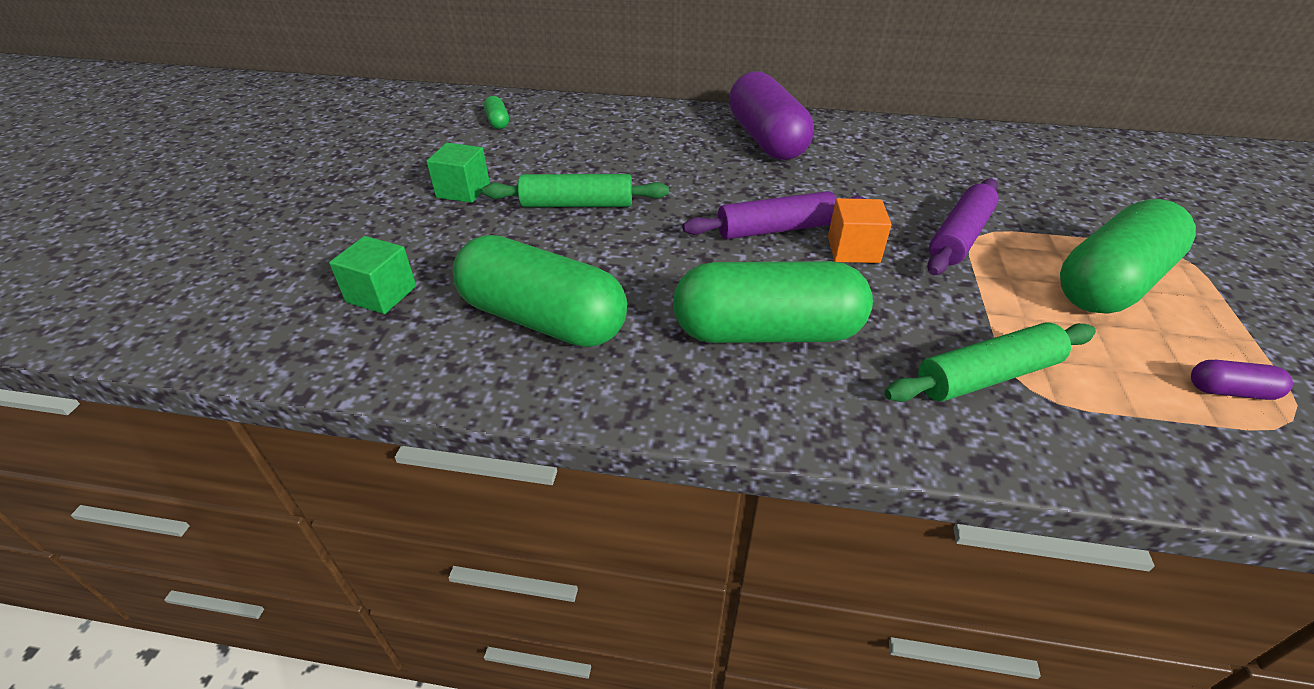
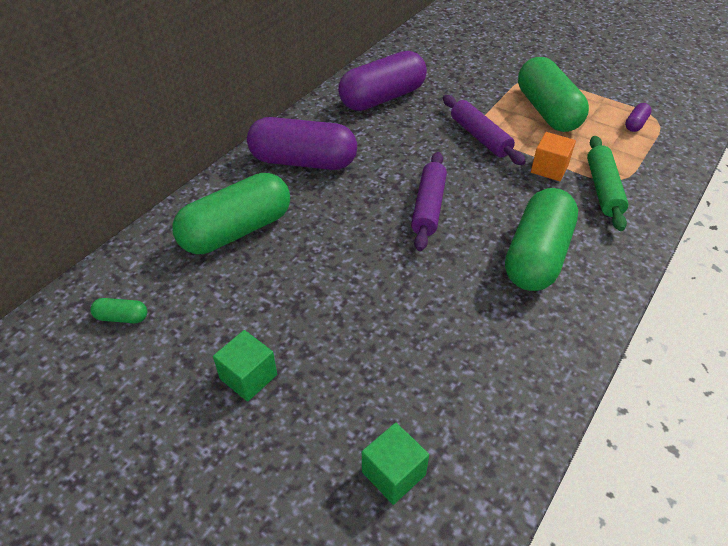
camera: 65 degrees left, 5 degrees up
(543, 319) = (476, 366): green capsule -> green capsule (237, 231)
(577, 204) = (328, 302): green rolling pin -> none
(853, 249) = (470, 183): orange cube -> orange cube (549, 168)
(938, 153) = (382, 98): none -> purple capsule

